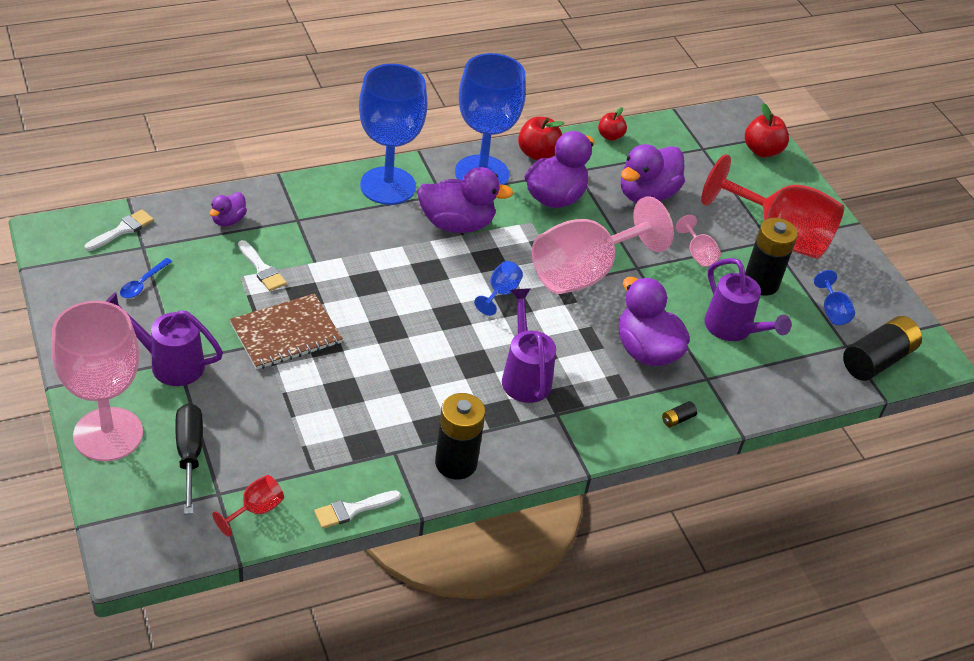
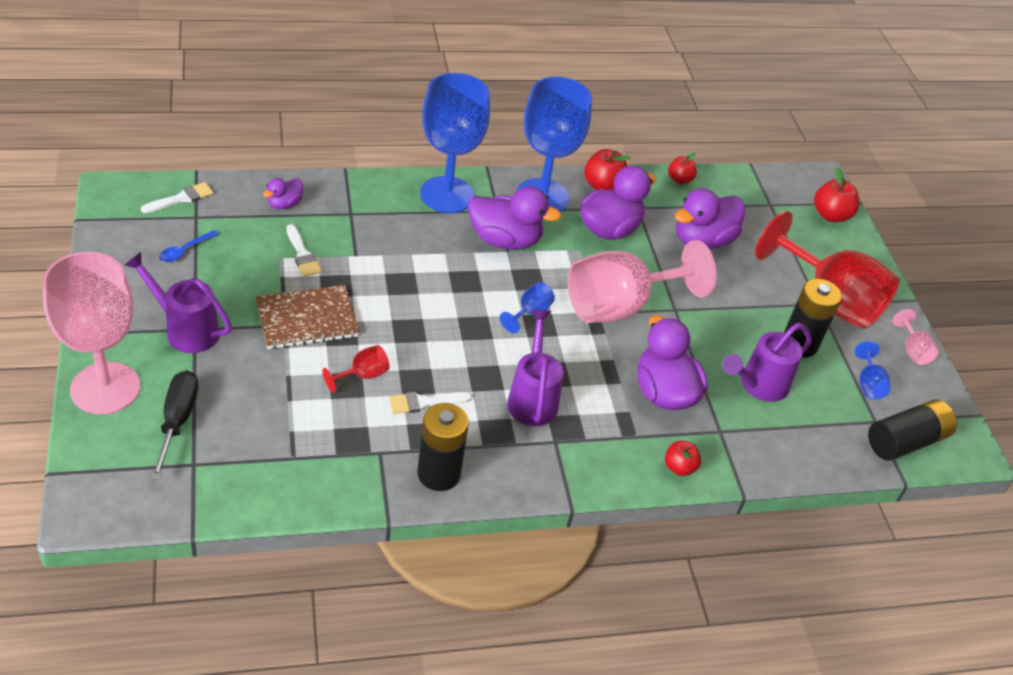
camera: 10 degrees right, 0 degrees up
(256, 510) = (225, 487): red goblet -> red goblet (363, 375)
(352, 510) = (321, 503): white brush -> white brush (424, 402)
(677, 419) = (679, 467): black battery -> red apple
(698, 254) = (740, 306): pink goblet -> pink goblet (912, 351)
(732, 329) = (759, 385): purple watering can -> purple watering can turned 75 degrees clockwise

